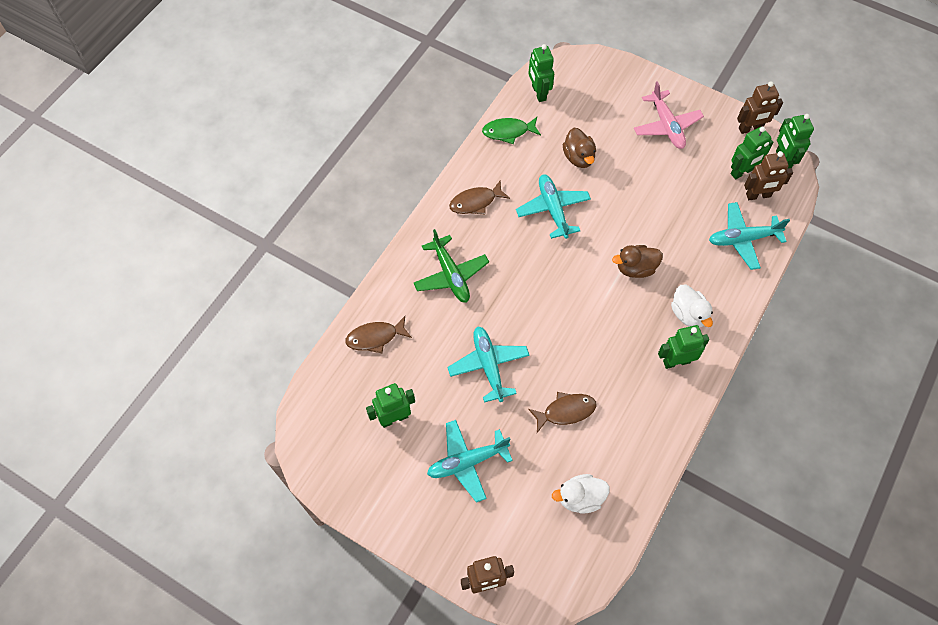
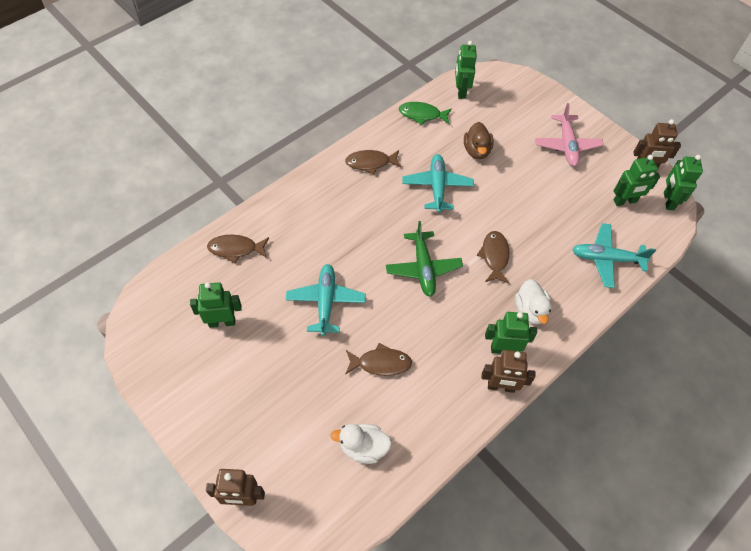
camera: 15 degrees right, 5 degrees down
(451, 275) = (324, 216): green plane -> green plane (423, 268)
(467, 462) = (271, 381): turquoise plane -> none
(635, 268) = (494, 256): brown duck -> brown fish
(758, 195) = (634, 225): brown robot -> brown robot (501, 387)

